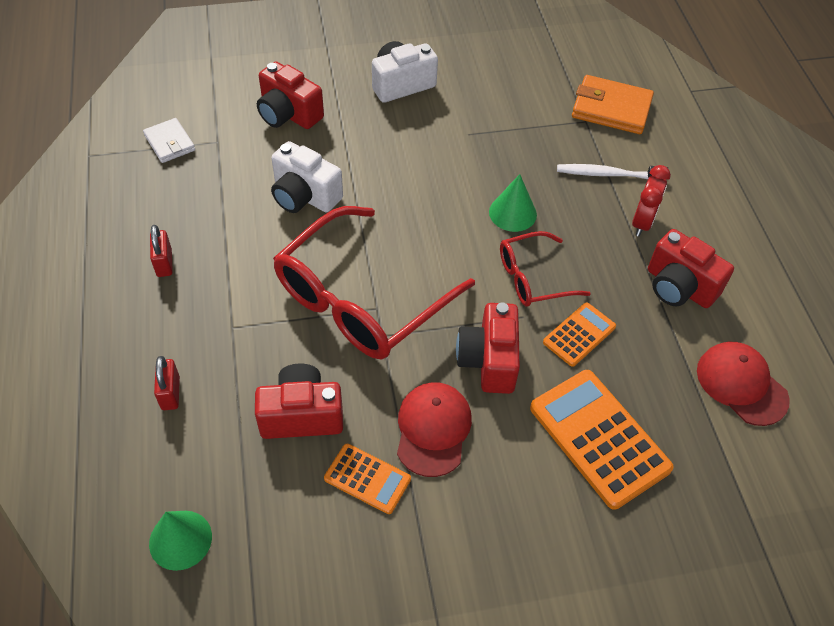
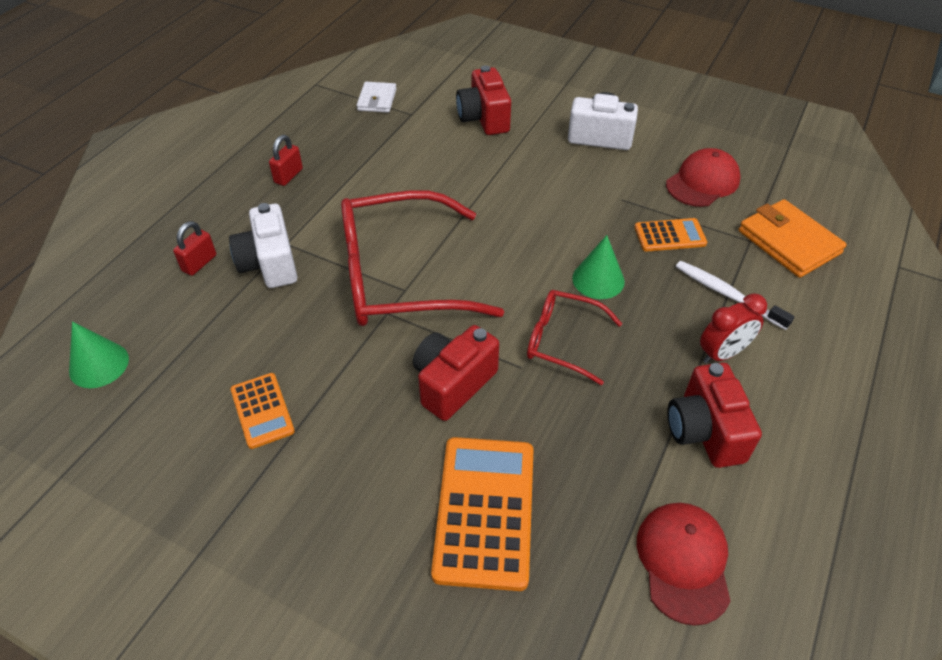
camera: 40 degrees right, 5 degrees down
(301, 415) = (267, 333): red camera -> none
(304, 196) = (435, 180): white camera -> white camera (269, 264)
(433, 429) = (350, 408): red cap -> red cap (702, 182)
(579, 335) = (557, 412): orange calculator -> orange calculator (670, 236)

